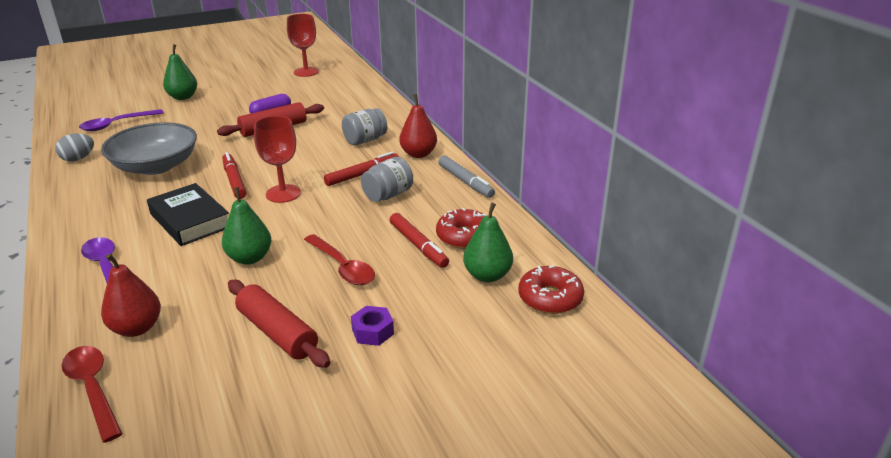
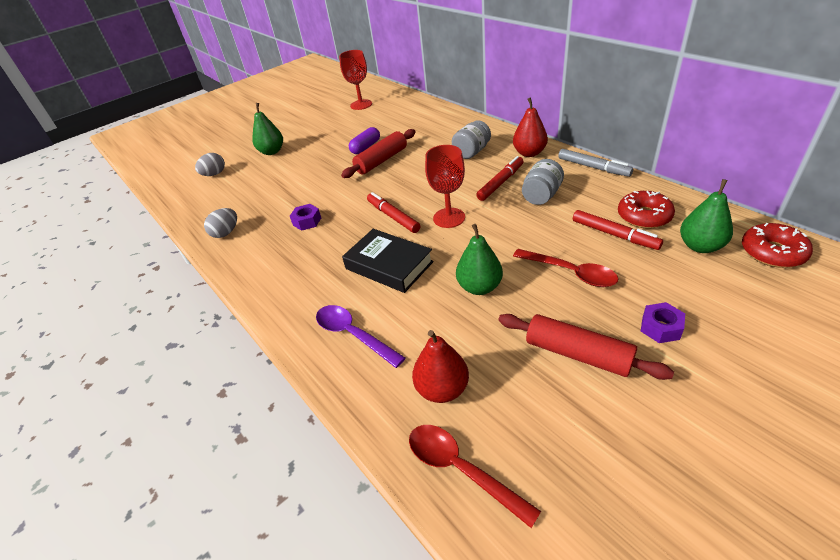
camera: 10 degrees left, 10 degrees up
(114, 106) = (214, 174): none -> grey egg
(117, 124) = (233, 191): purple spoon -> none
(156, 166) = (307, 221): grey bowl -> purple nut

